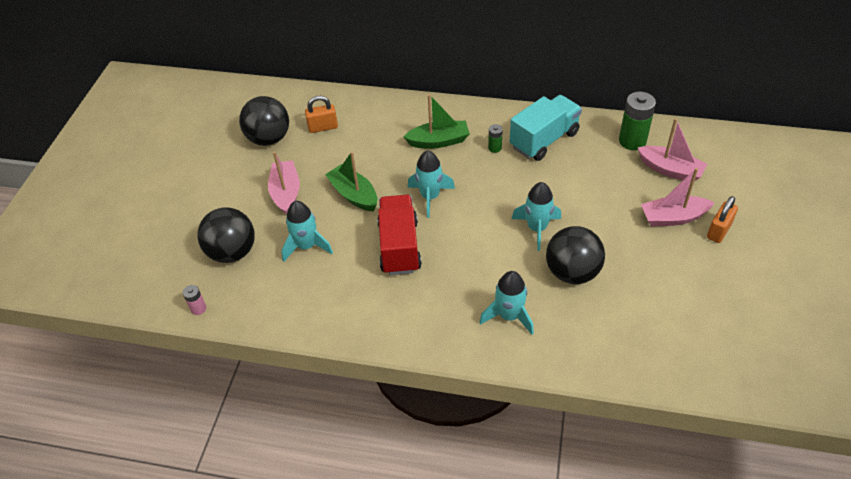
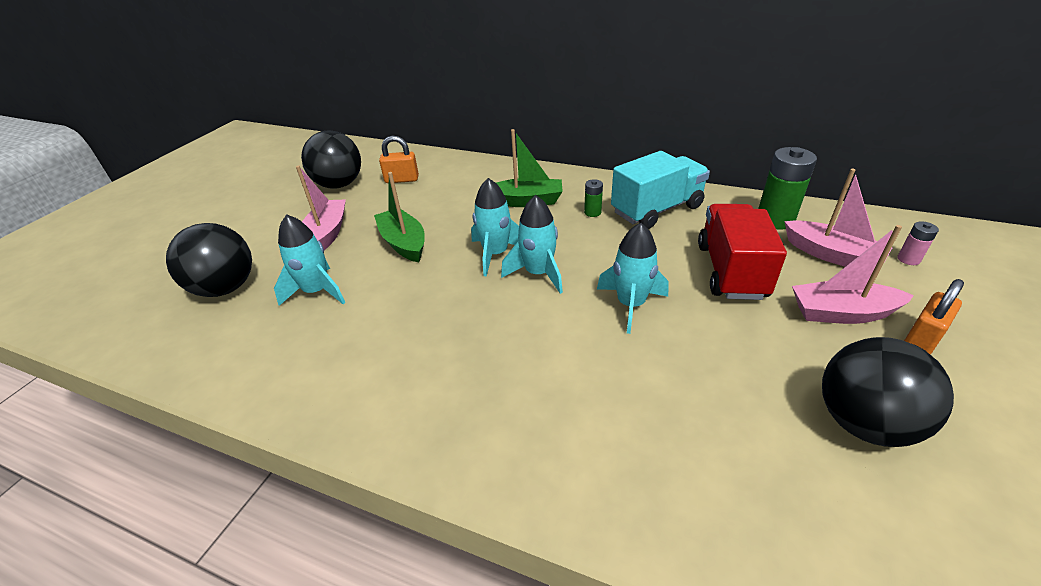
camera: 10 degrees right, 10 degrees down
(198, 308) = (137, 349): pink battery -> pink battery (908, 259)
(399, 247) = (433, 305): red truck -> red truck (731, 271)
(509, 316) = (562, 423): turquoise rocket -> turquoise rocket (538, 273)
(572, 272) = (677, 370): black ball -> black ball (863, 423)

